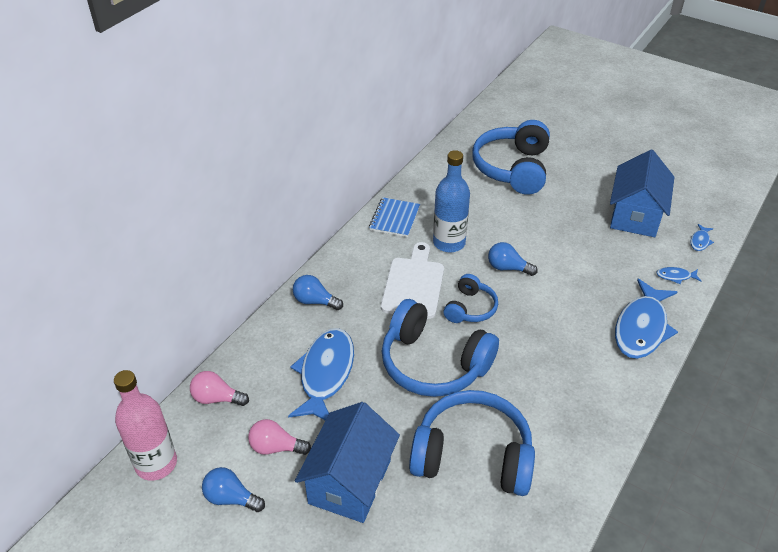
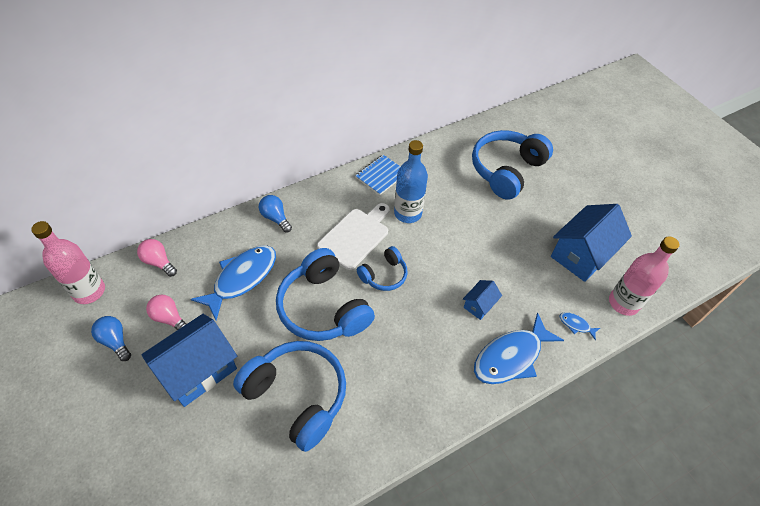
camera: 25 degrees right, 10 degrees up
(507, 268) = (438, 254): blue light bulb -> none
(580, 296) = (479, 305): none -> blue house
(700, 241) = (623, 303): blue fish -> pink bottle

